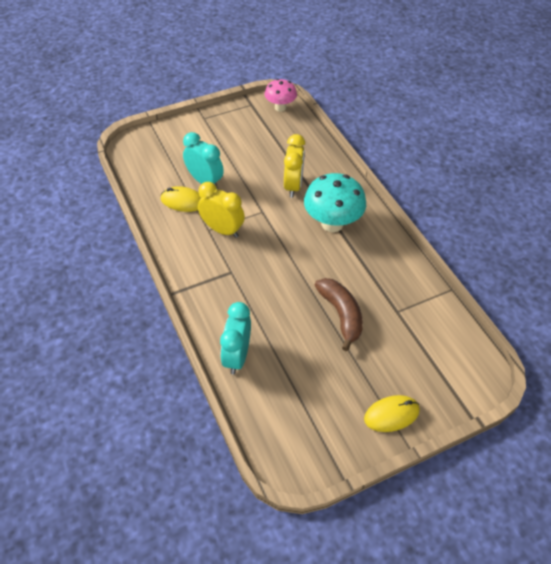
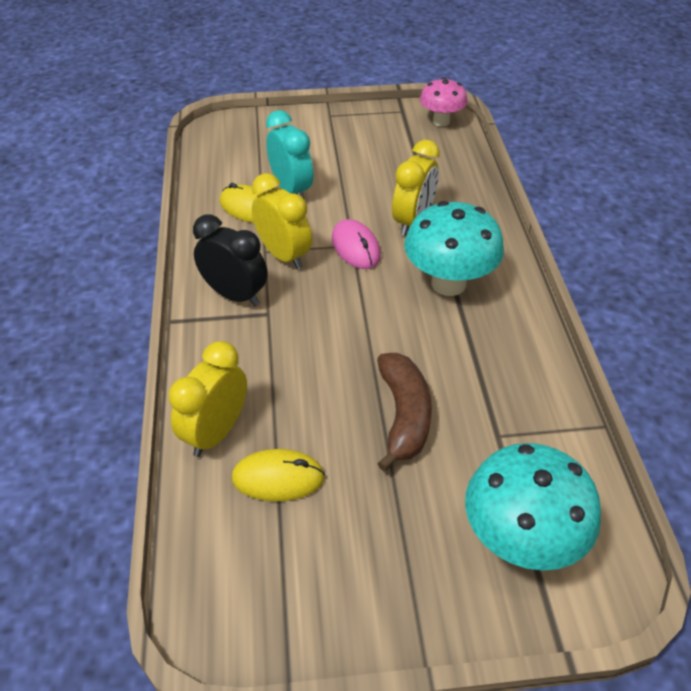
camera: 20 degrees right, 5 degrees down
(204, 265) = (235, 295): none -> black clock
(237, 356) = (216, 432): turquoise clock -> yellow clock
(265, 213) = (355, 247): none -> pink mouse
(391, 414) = (418, 598): yellow mouse -> yellow mouse (278, 478)
(431, 367) = (520, 540): none -> turquoise mushroom

